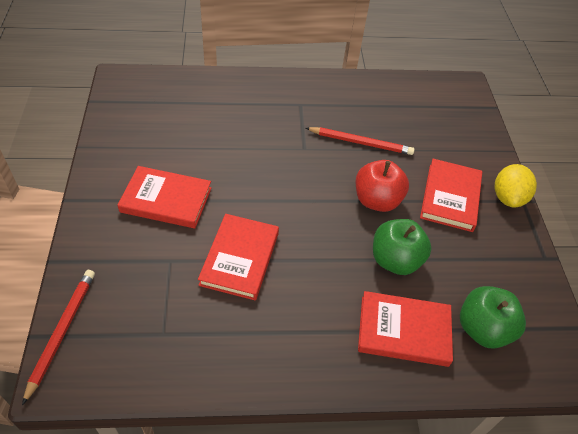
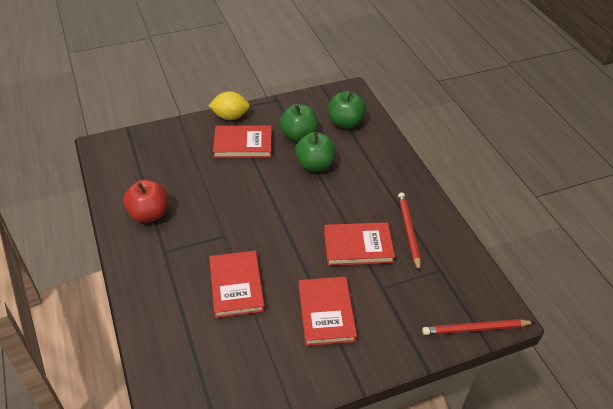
camera: 105 degrees left, 5 degrees down
(360, 143) = (203, 201): red pencil -> red pencil (409, 231)
(377, 200) = (264, 181): red apple -> red apple (149, 214)
(404, 331) = (366, 154): red book -> red book (236, 286)
(459, 260) = (299, 136): none -> green apple

